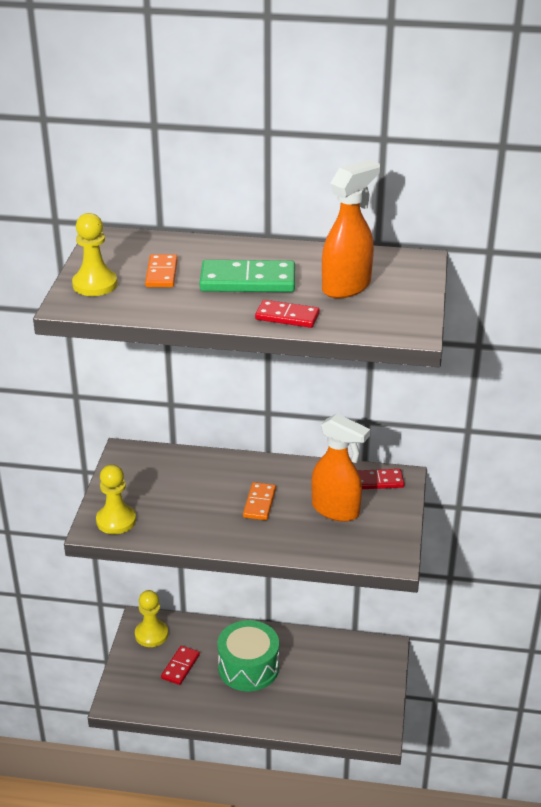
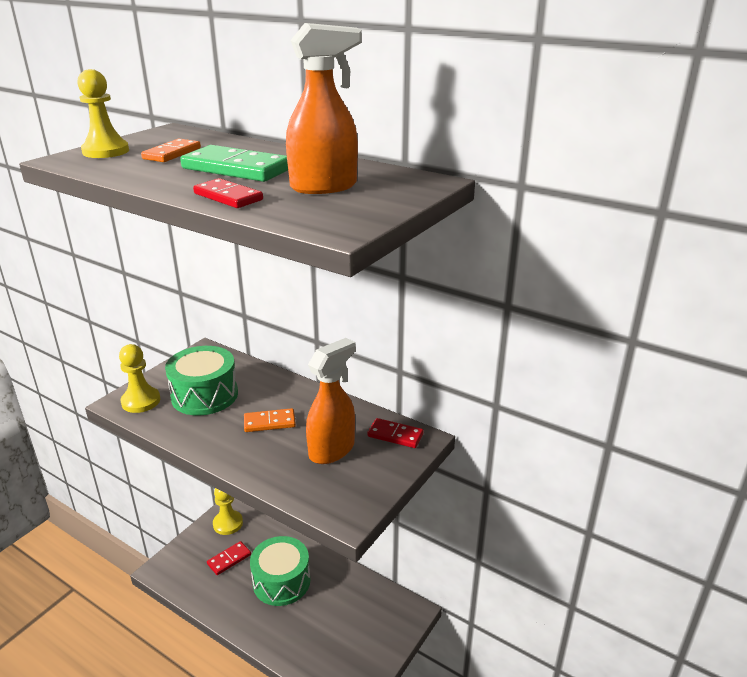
camera: 25 degrees right, 5 degrees down
(173, 496) = (205, 395): none -> green drum
(259, 503) = (269, 422): orange domino -> orange domino turned 45 degrees clockwise
(336, 510) = (332, 450): orange spray bottle -> orange spray bottle turned 105 degrees counterclockwise

